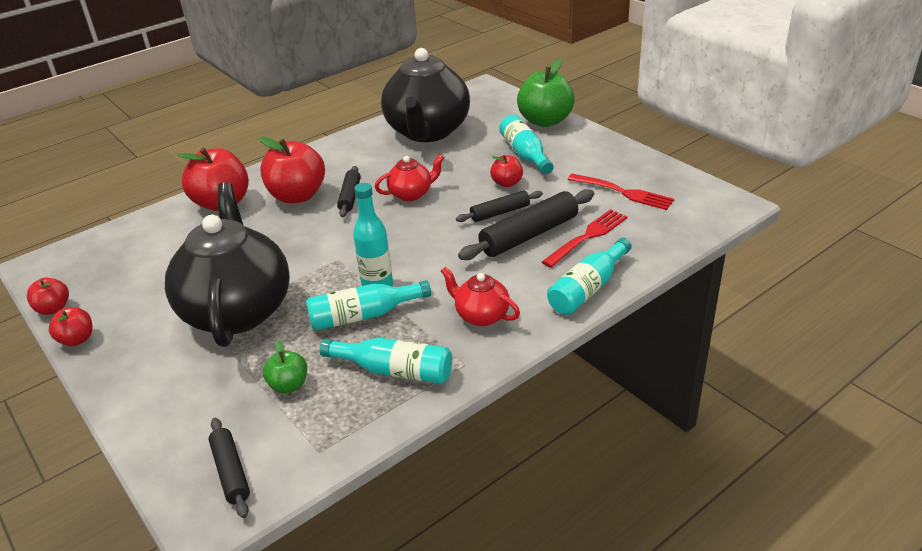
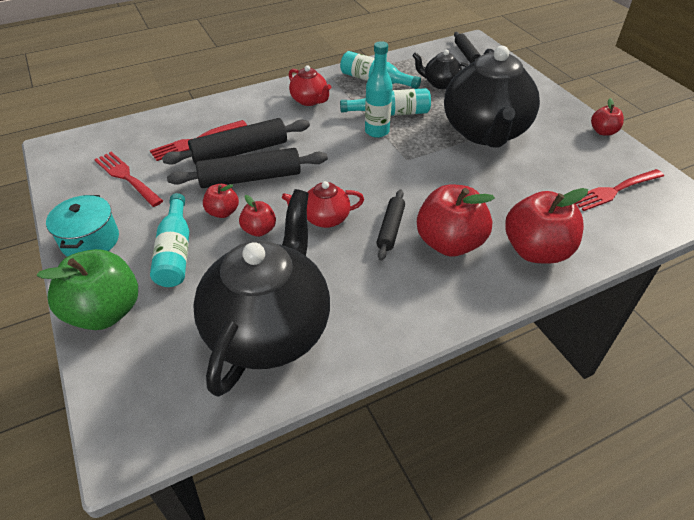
camera: 170 degrees left, 10 degrees up
(53, 309) = (643, 159): red apple -> red apple (259, 230)
(115, 265) = (614, 190): none -> red fork
(289, 385) = (440, 83): green apple -> black teapot
(500, 213) = (250, 178): black rolling pin -> black rolling pin, size x1.71
(588, 288) = (228, 105): turquoise bottle -> none
(600, 149) = (90, 240): none -> turquoise pot

